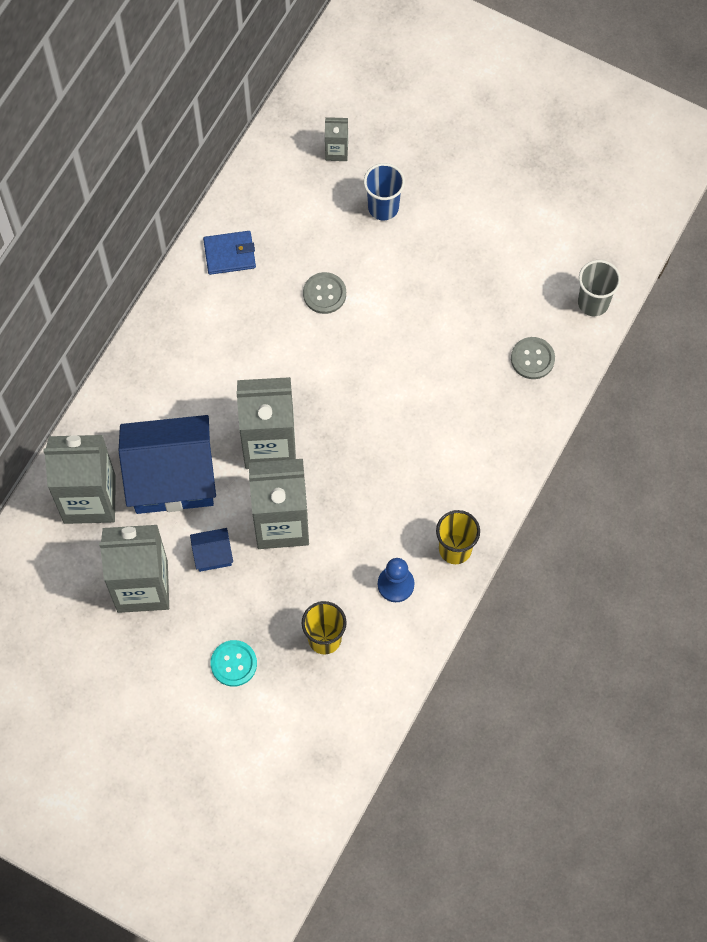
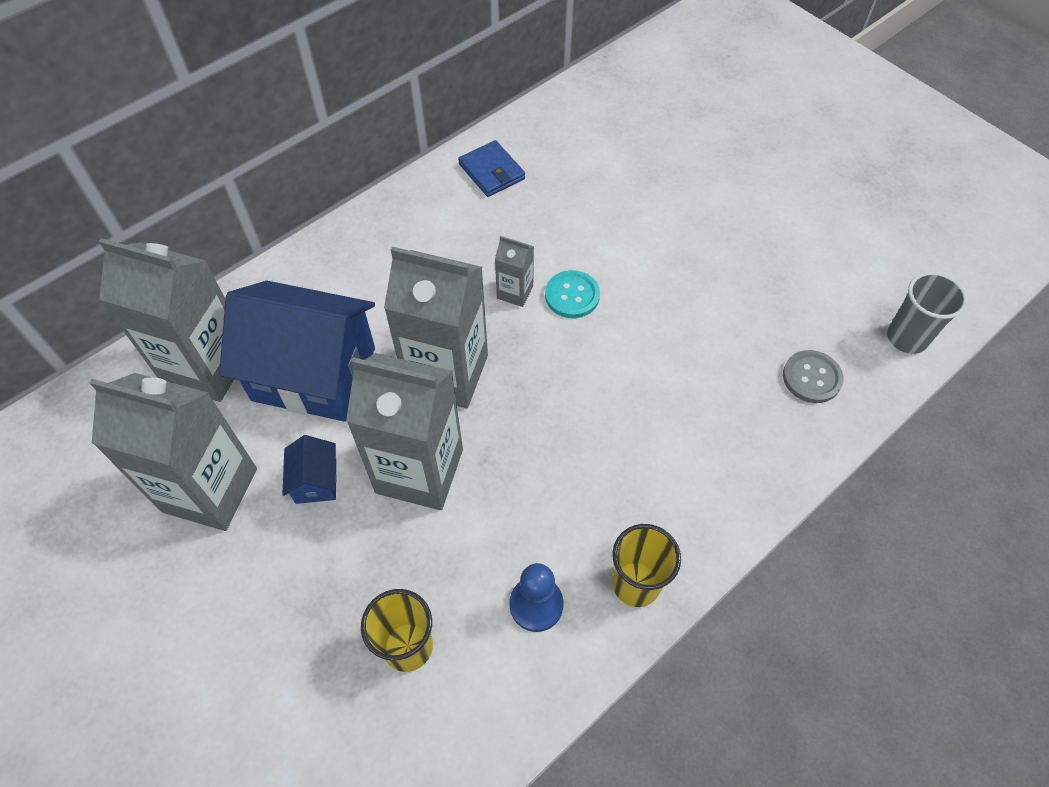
camera: 20 degrees right, 10 degrees down
(213, 555) = (316, 481): blue house -> blue house turned 75 degrees clockwise
(229, 254) = (491, 171): blue wallet -> blue wallet turned 45 degrees clockwise
(233, 663) = (270, 637): turquoise button -> turquoise button (572, 295)
(324, 294) = (580, 237): grey button -> none
(336, 151) = (646, 113): grey carton -> grey carton (515, 292)
(383, 207) = (679, 174): blue cup -> none

